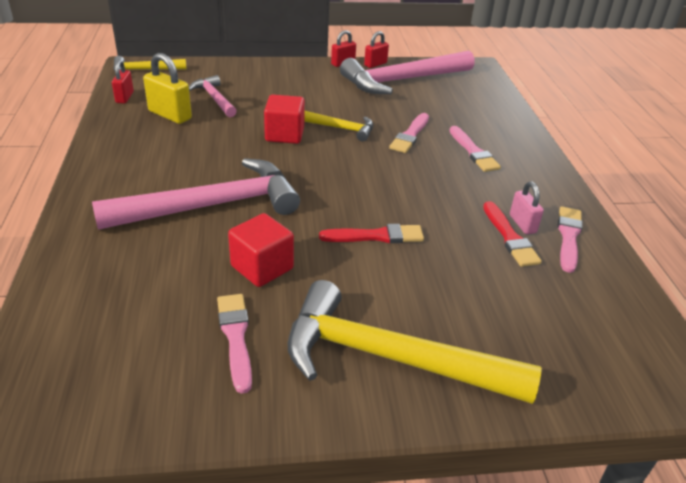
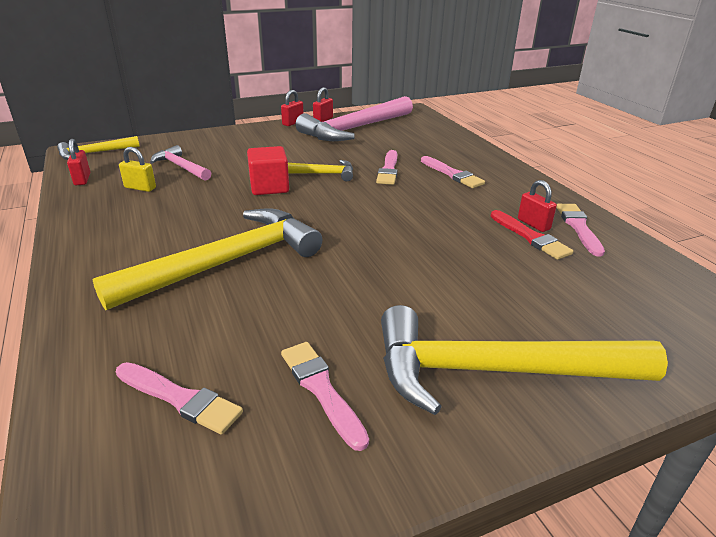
camera: 15 degrees left, 5 degrees down
(125, 317) = (180, 399): none -> pink brush
(170, 115) = (140, 188): yellow padlock -> yellow padlock, size x0.63
(212, 206) = (227, 263): pink hammer -> yellow hammer
(262, 267) = (312, 311): red cube -> none
(376, 236) = (410, 259): red brush -> none
(522, 224) = (533, 224): pink padlock -> red padlock

